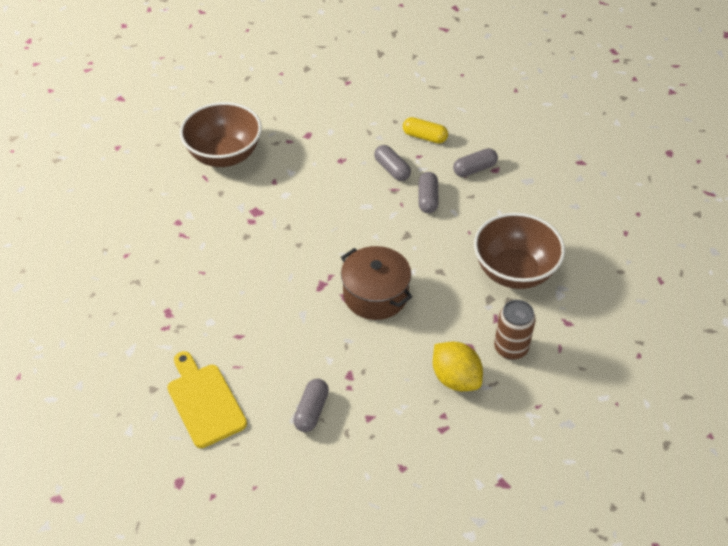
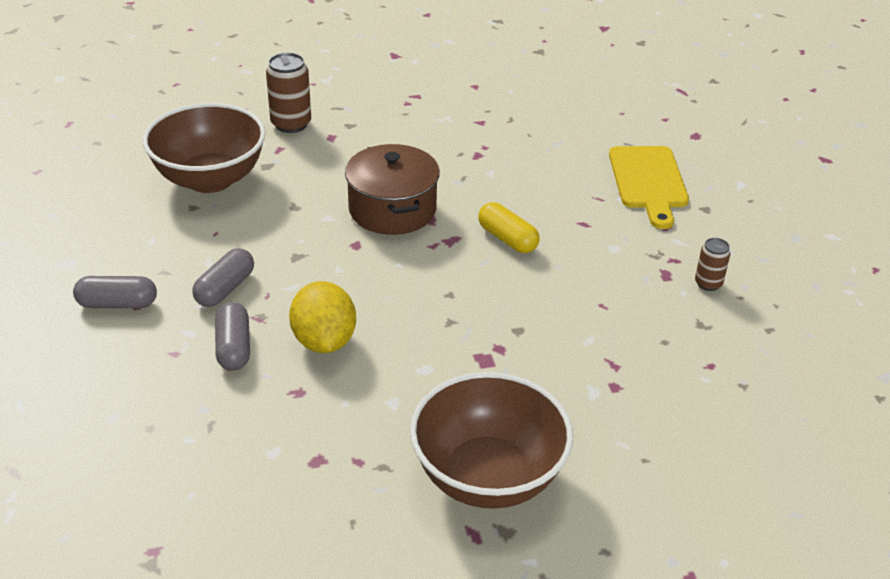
camera: 155 degrees left, 10 degrees down
(138, 316) = (708, 283): none -> brown can
(311, 411) = (536, 142): grey capsule -> none
(424, 137) = (133, 380): yellow capsule -> yellow capsule (507, 239)
(455, 378) = (370, 121): yellow lemon -> yellow lemon (324, 341)

